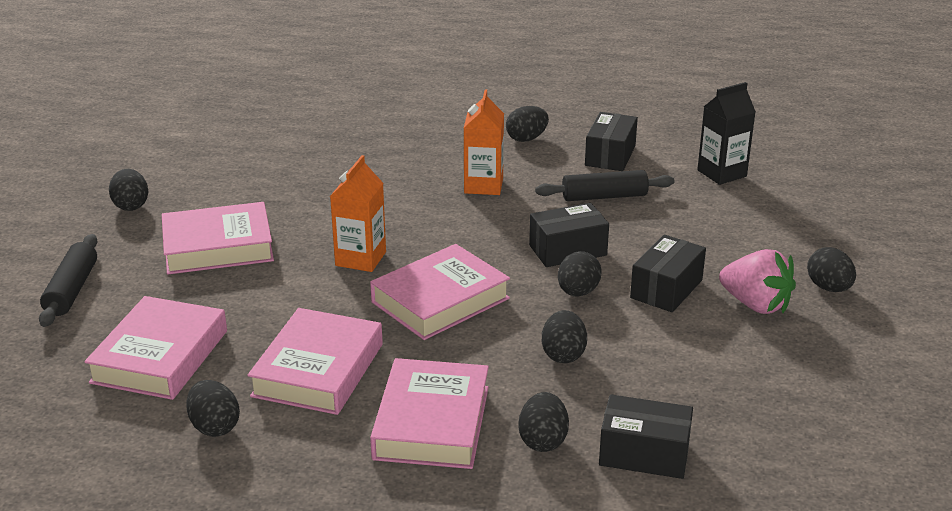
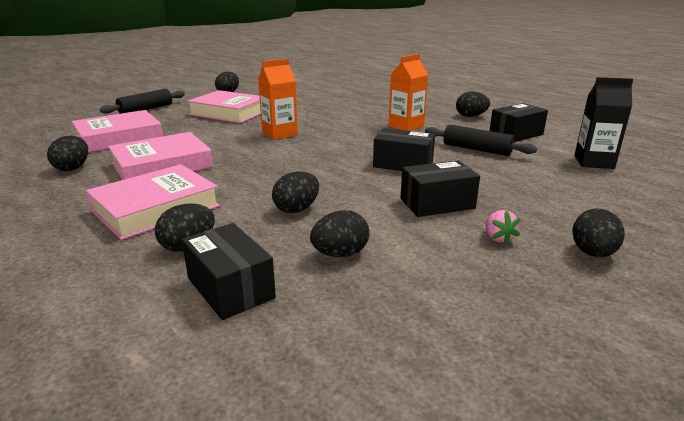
camera: 40 degrees right, 5 degrees down
(440, 300) = (282, 160): pink book -> none
(578, 292) = (370, 184): black egg -> black egg (340, 254)
(755, 305) = (498, 238): pink strawberry -> pink strawberry, size x0.50

